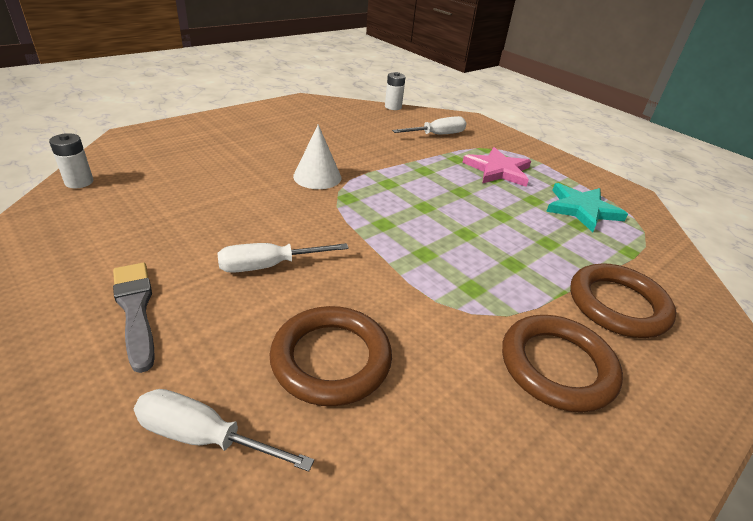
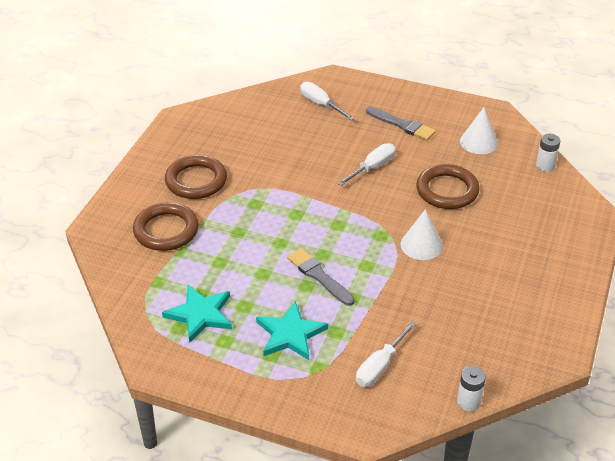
camera: 155 degrees right, 5 degrees up
(88, 236) = (478, 142): none -> white cone
(204, 437) = (321, 104): white screwdriver -> white screwdriver turned 120 degrees counterclockwise
(331, 359) = (300, 142): brown ring -> brown ring (447, 190)
(443, 193) = (319, 276): none -> grey brush
(498, 170) = (290, 334): pink star -> turquoise star

